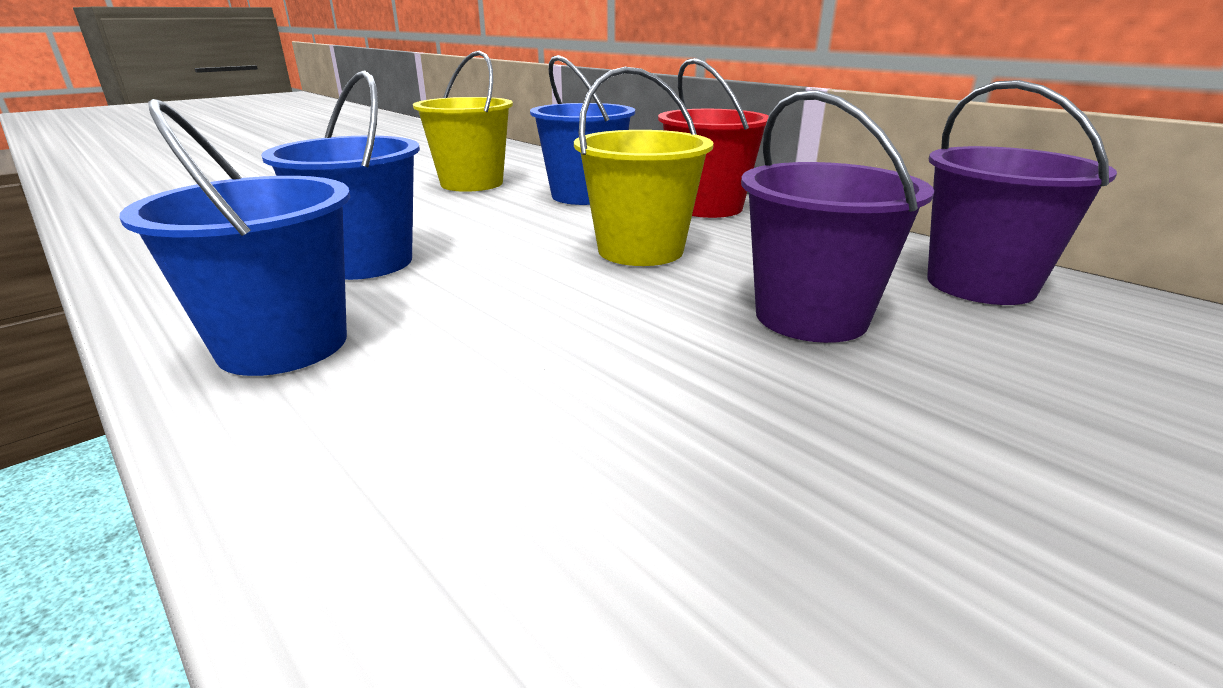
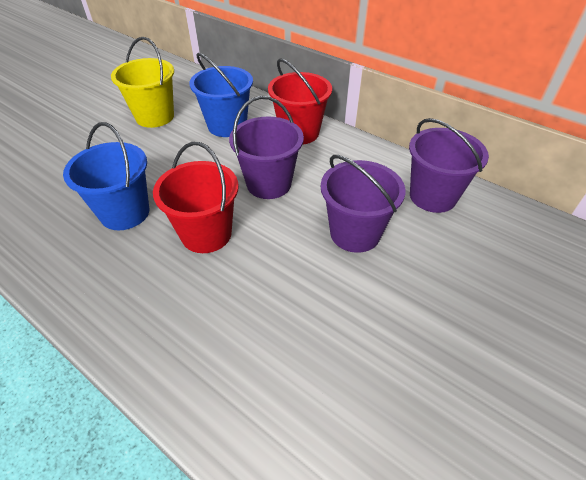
camera: 10 degrees left, 20 degrees up
(283, 345) = (115, 288): blue bucket -> none
(500, 295) = (206, 234): none -> red bucket
(640, 250) = (269, 184): yellow bucket -> purple bucket

